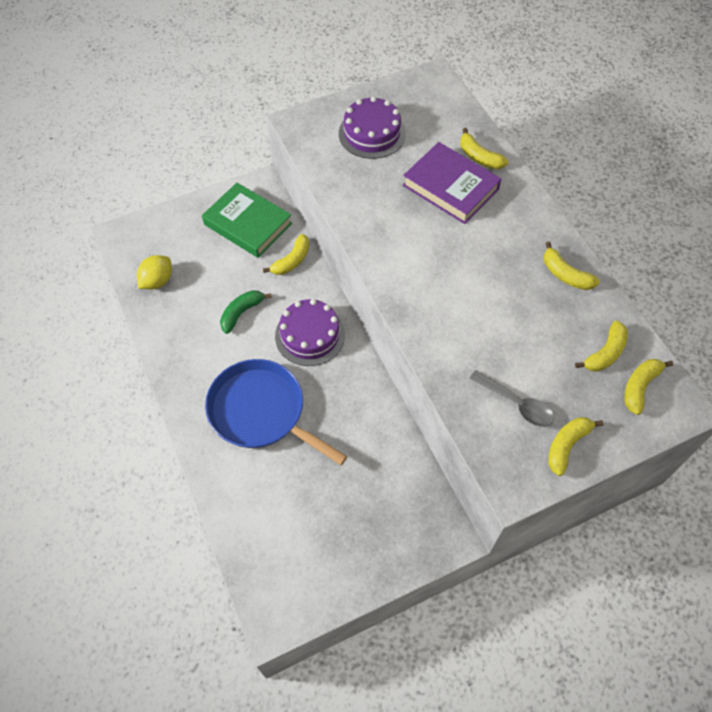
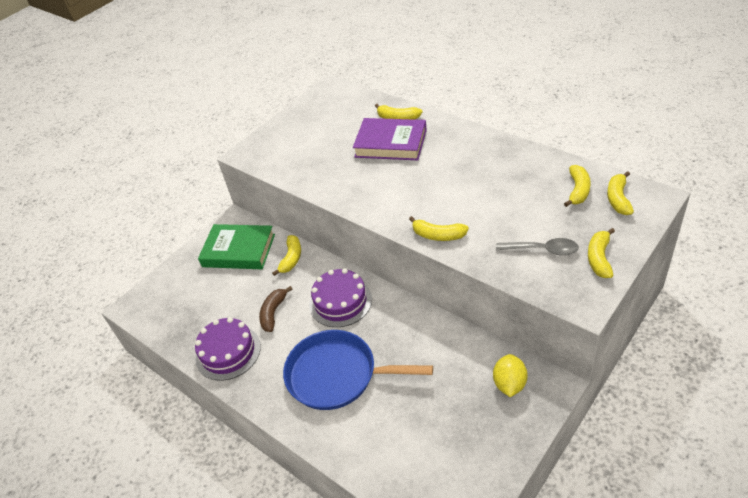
camera: 20 degrees left, 15 degrees down
(157, 281) = (186, 324): yellow lemon -> yellow lemon (509, 384)
(241, 313) = (273, 313): green banana -> brown banana
(372, 133) = (308, 137): purple cake -> purple cake (228, 352)
(565, 275) = (512, 158): yellow banana -> yellow banana (438, 235)

